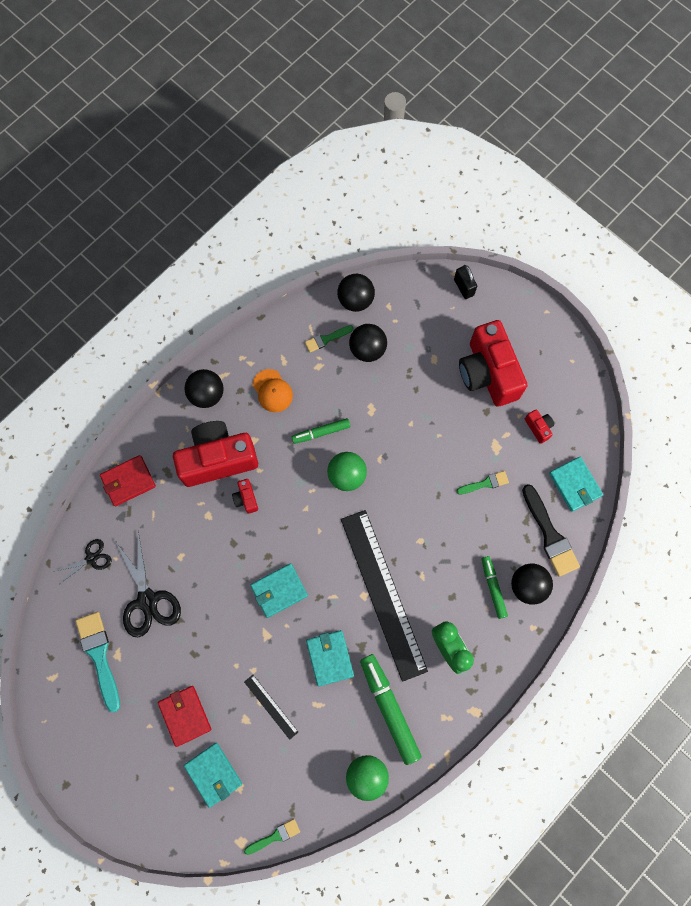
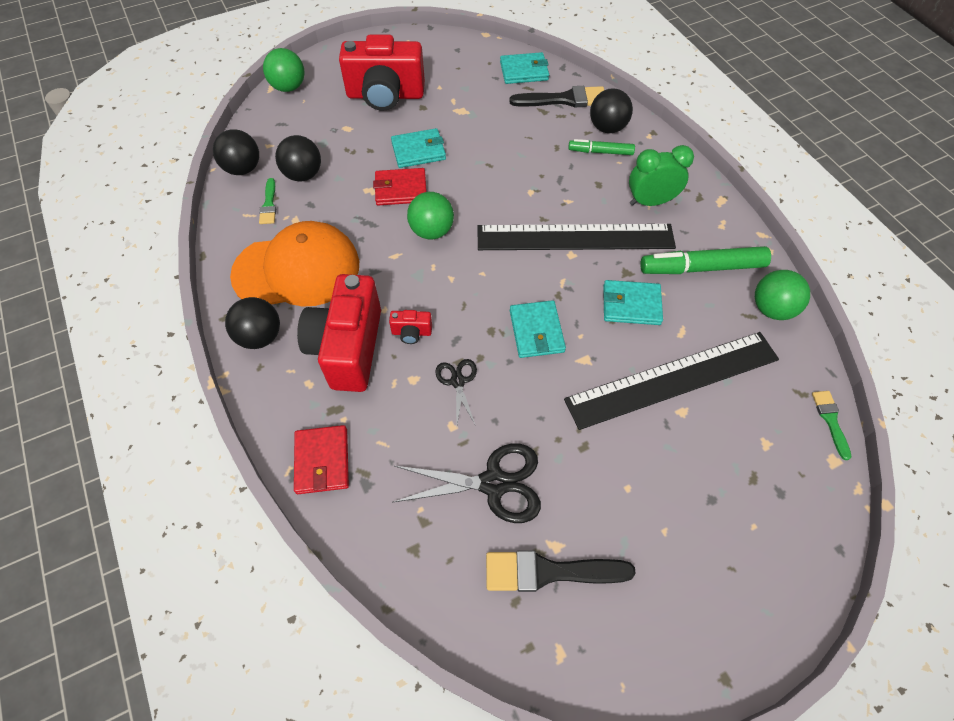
camera: 70 degrees left, 15 degrees down
(91, 558) = (407, 542): black scissors -> black scissors (458, 381)
(99, 656) = (549, 572): turquoise brush -> black brush
(185, 715) = (661, 481): red wallet -> red wallet (401, 189)
(213, 774) = (743, 468): turquoise wallet -> turquoise wallet (418, 151)
(271, 706) = (672, 379): black ruler -> black ruler, size x2.43
(272, 391) = (297, 269): orange cap -> orange cap, size x2.17
(321, 432) = (371, 239): green marker -> none
(463, 287) = (289, 87): black padlock -> green ball
(485, 483) = (493, 128): green brush -> none
(538, 427) = (458, 78): red camera -> none

